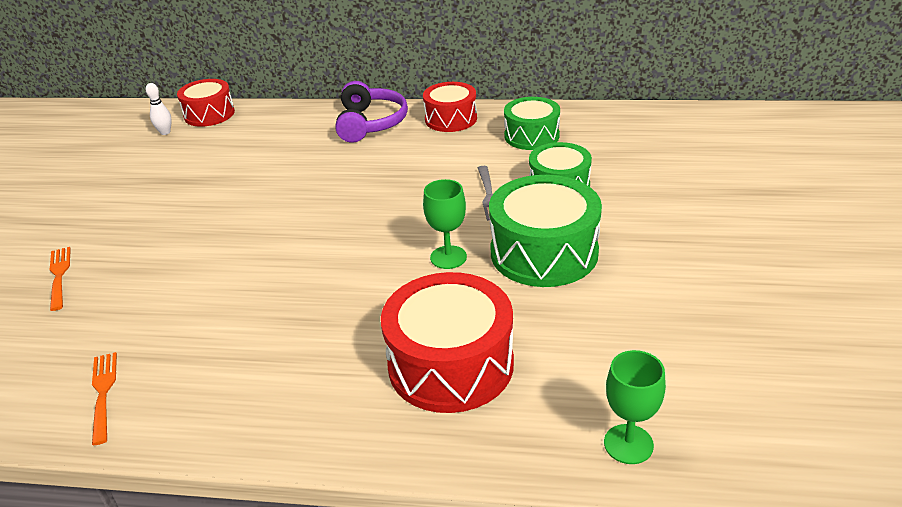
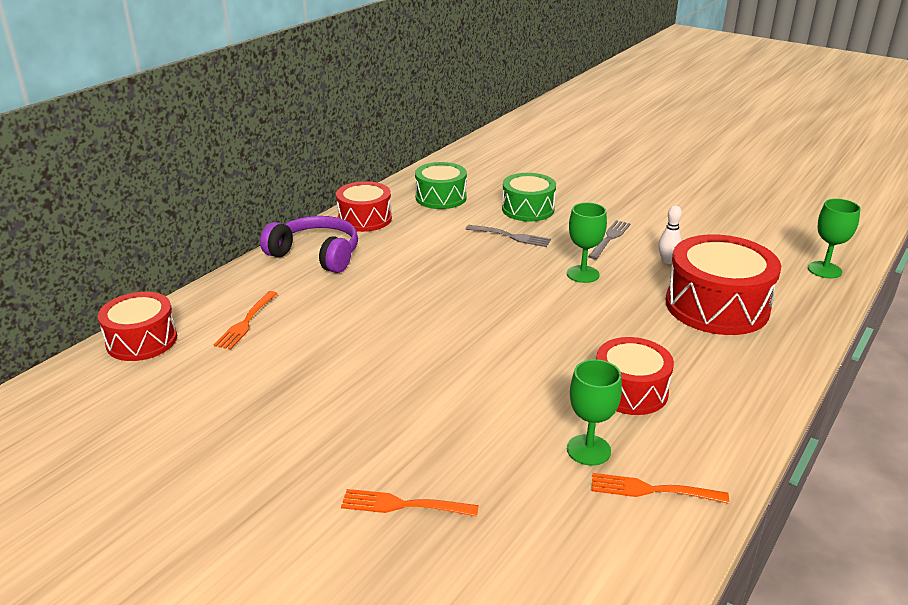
camera: 65 degrees left, 5 degrees down
(149, 342) = (588, 450): none -> green goblet
(165, 132) = (140, 380): white bowling pin -> white bowling pin (667, 261)
(248, 343) = (630, 391): none -> red drum
(253, 136) = (246, 322): none -> orange fork
(544, 252) = (609, 239): green drum -> grey fork

